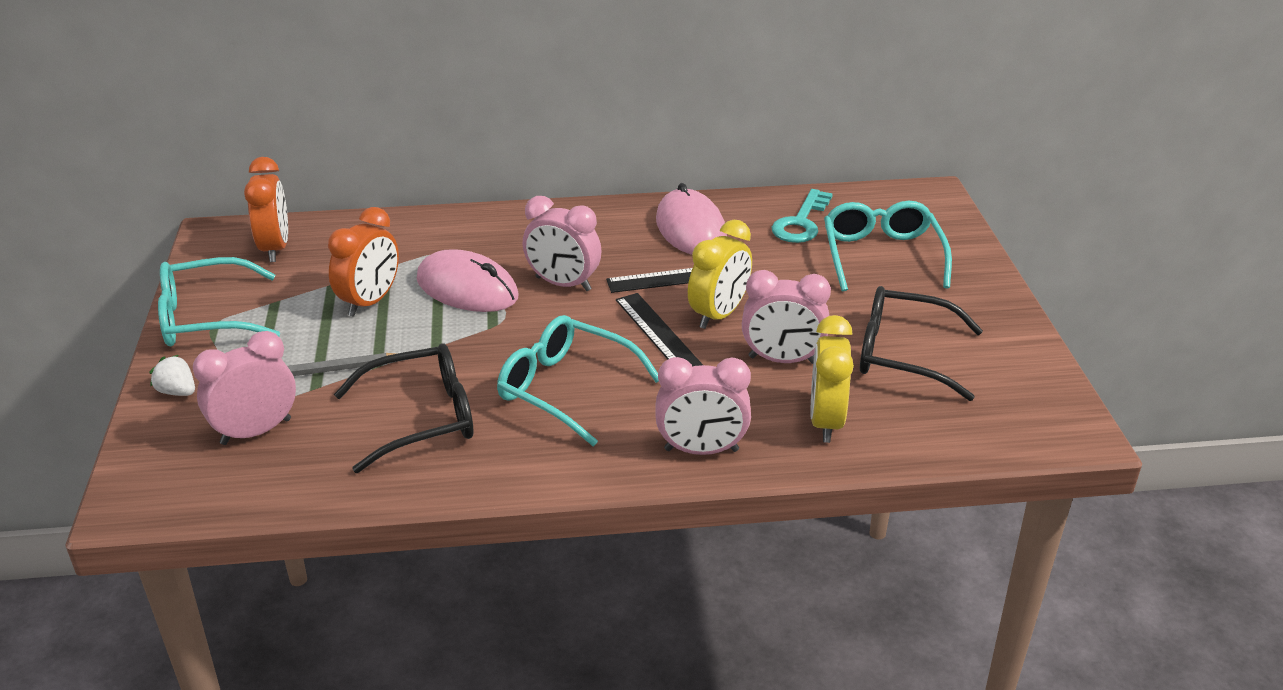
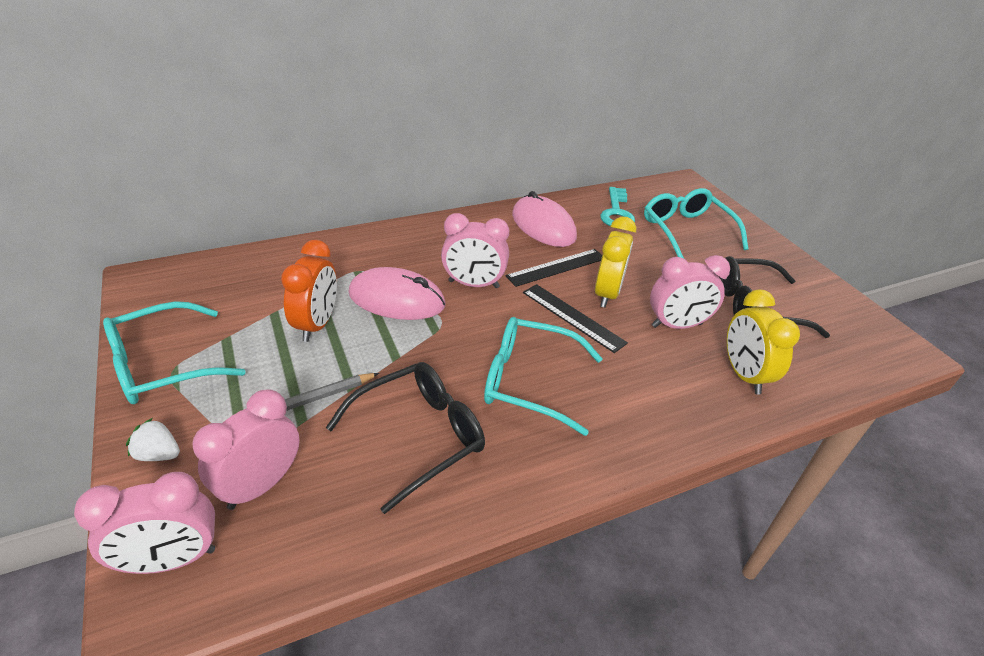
camera: 20 degrees left, 5 degrees up
(275, 248) = (206, 285): orange clock -> none
(701, 450) = (671, 420): pink clock -> pink clock (172, 559)

